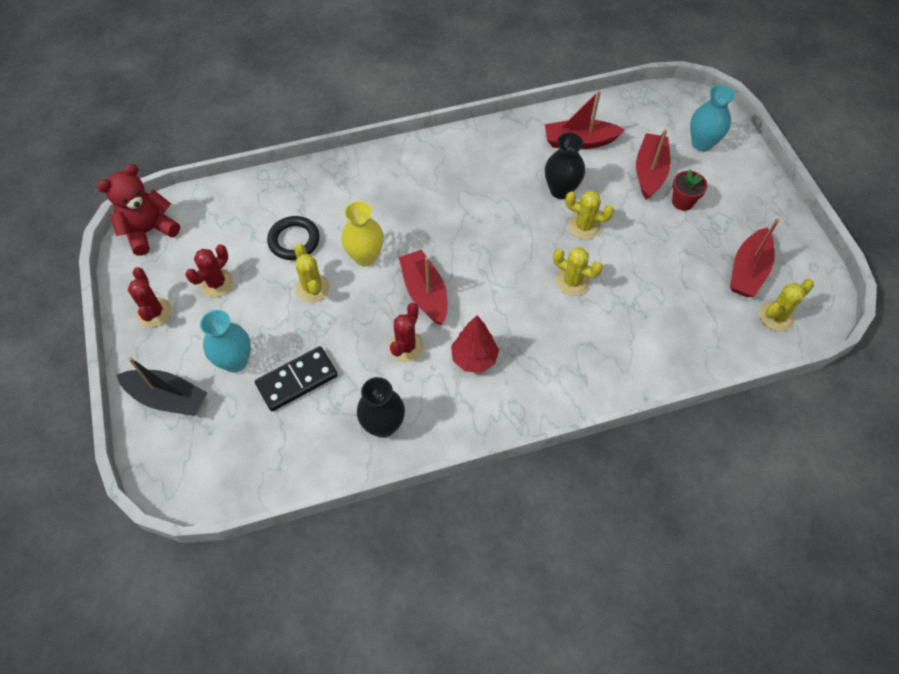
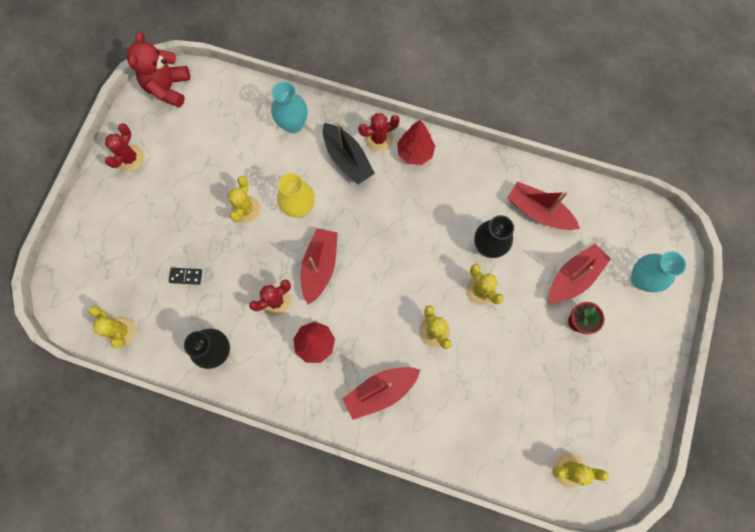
camera: 35 degrees right, 15 degrees up
(149, 231) = (168, 88): red teddy bear -> red teddy bear turned 75 degrees counterclockwise
(167, 398) = (97, 232): black boat -> black boat (347, 159)
(216, 283) = (185, 161): red cactus -> red cactus (379, 138)
(235, 361) = (156, 233): turquoise vase -> turquoise vase (293, 124)
(265, 472) = (121, 331): none -> yellow cactus
(294, 240) = (260, 160): black ring -> none
(297, 380) = (186, 276): black domino -> black domino, size x0.50
(436, 156) = (415, 153): none -> red tree
(748, 271) = (580, 417): red boat -> red boat (380, 391)

